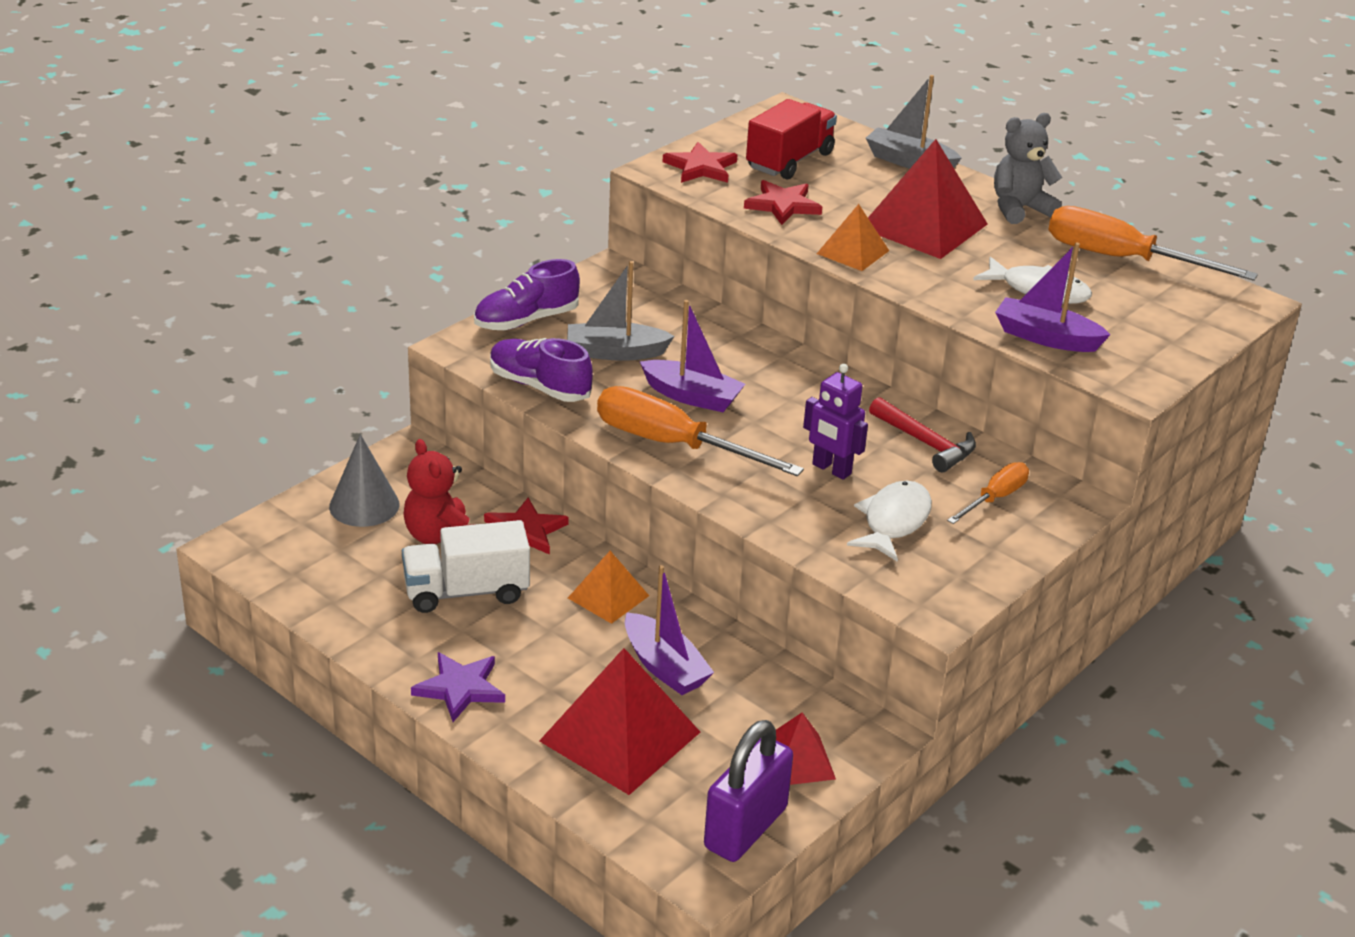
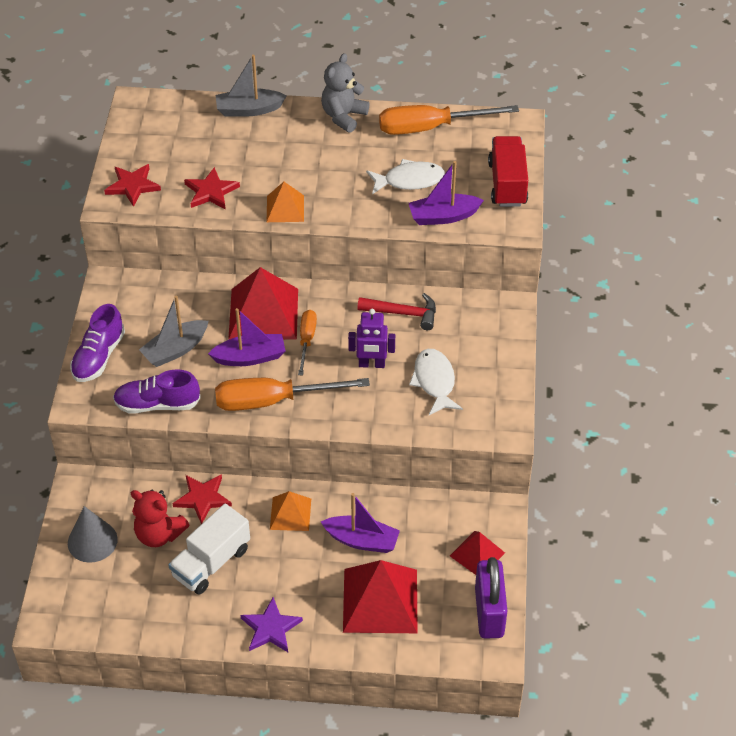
camera: 35 degrees left, 15 degrees up
(789, 161) = (179, 149): red truck -> red truck (507, 184)
(923, 225) = (304, 162): red pyramid -> red pyramid (263, 313)
(995, 498) = (470, 331): orange screwdriver -> orange screwdriver (306, 340)

